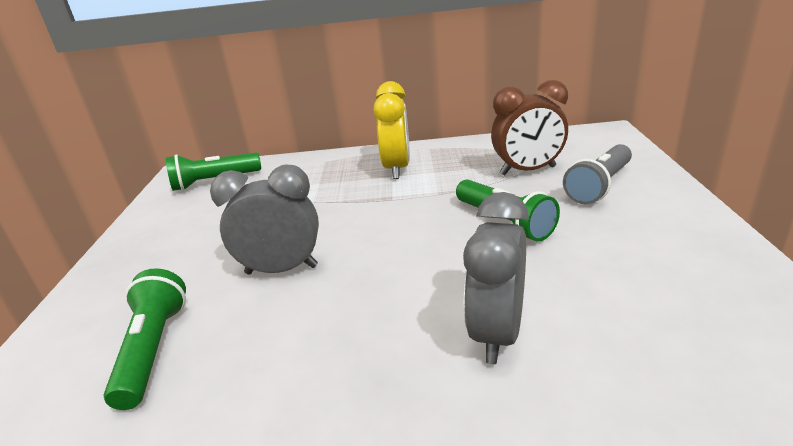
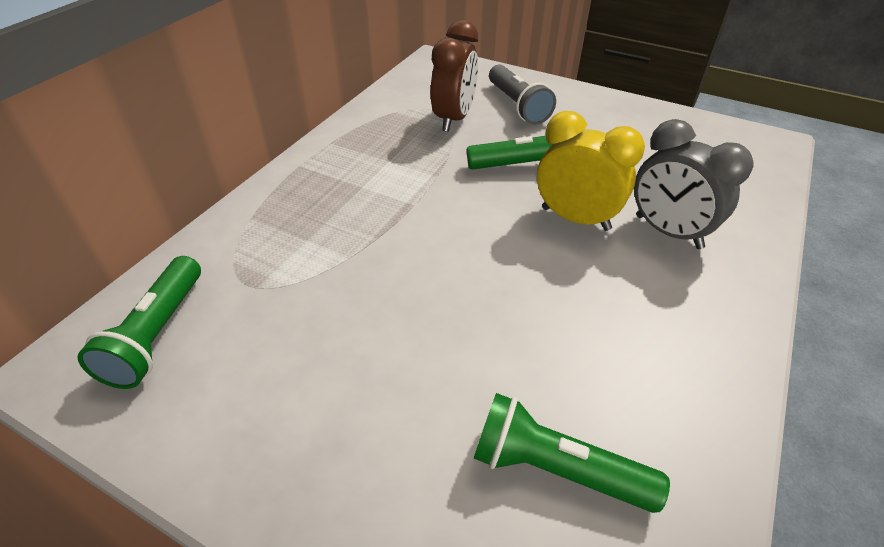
camera: 65 degrees left, 15 degrees up
(281, 270) = (480, 323): grey clock -> none
(397, 169) = (350, 177): yellow clock -> yellow clock (575, 218)

